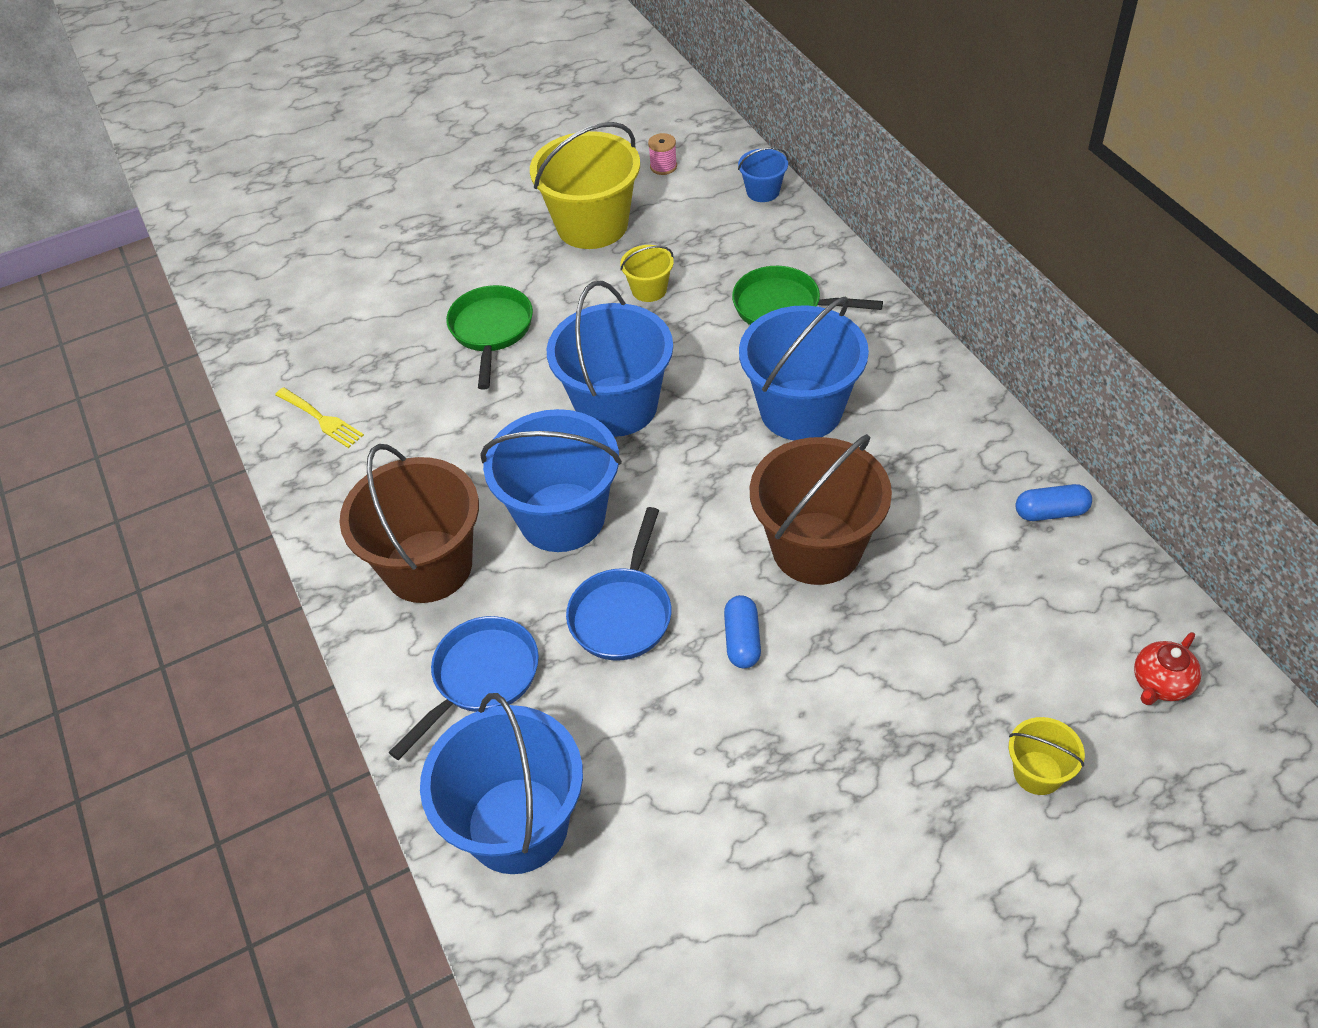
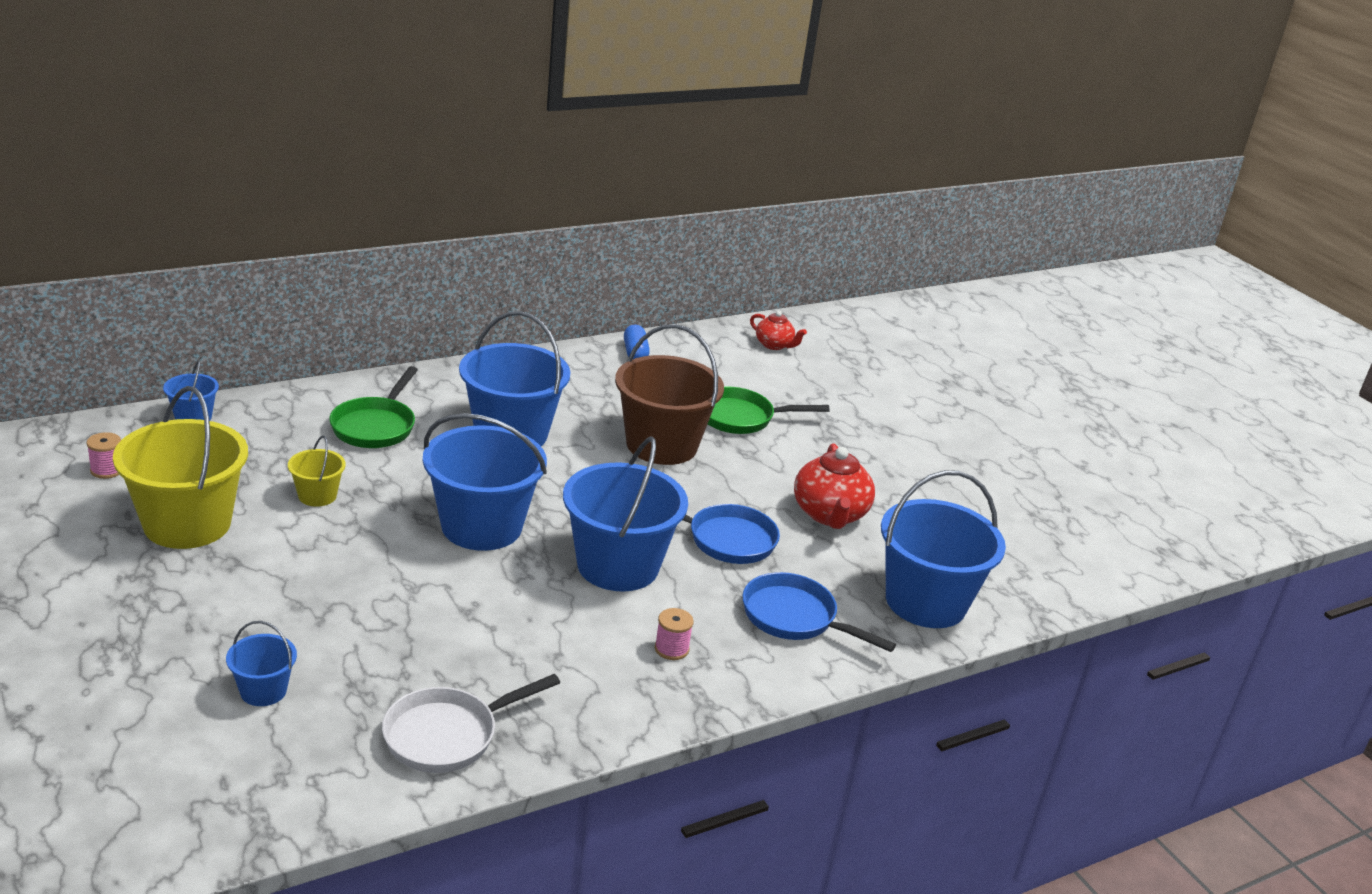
camera: 100 degrees left, 20 degrees down
(321, 419) = (448, 735): yellow fork -> white pan
(379, 309) = (263, 691): none -> blue bucket
(428, 566) = (671, 649): brown bucket -> pink spool
(491, 331) = (341, 602): green pan -> green pan (741, 418)
(695, 729) = (829, 514): none -> red teapot
(742, 640) = (749, 486): blue capsule -> none
(1038, 773) = (843, 394): yellow bucket -> none

